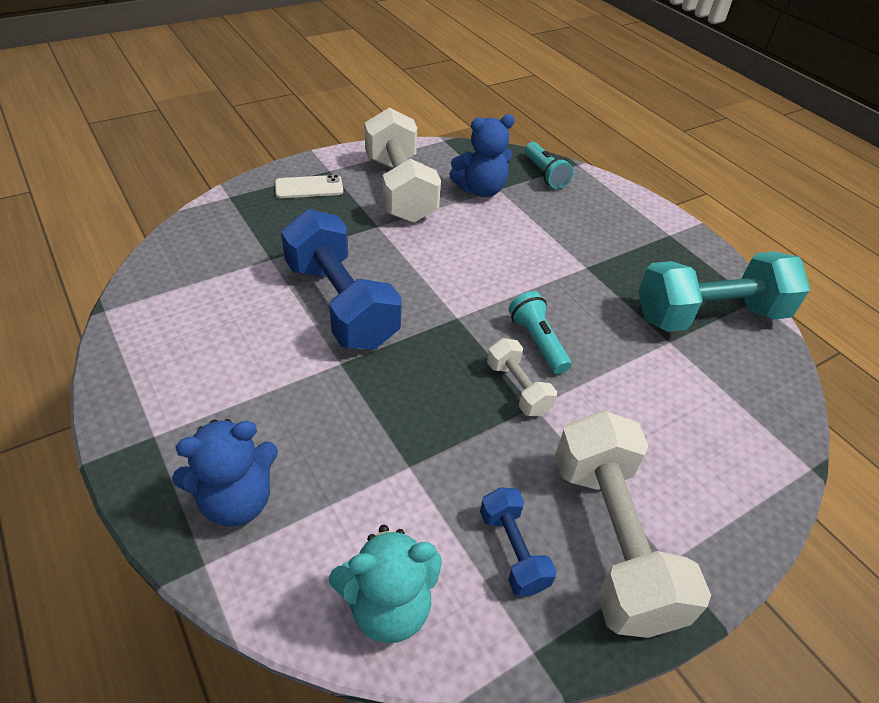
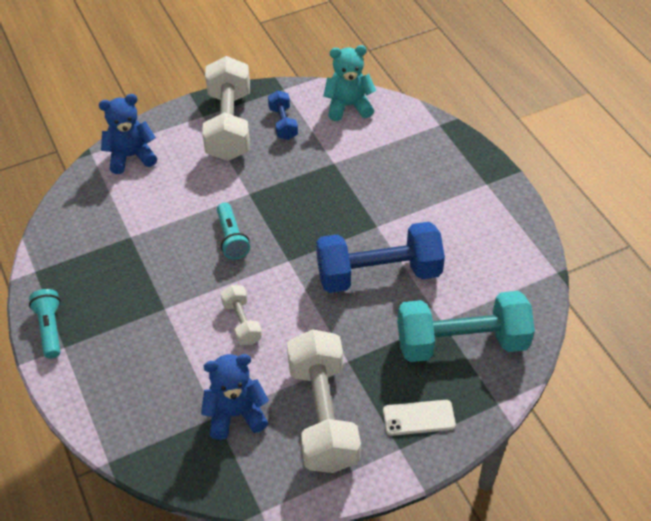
camera: 170 degrees left, 5 degrees up
(237, 500) = (429, 150): blue teddy bear -> blue teddy bear (131, 156)
(341, 304) = (378, 274): blue dumbbell -> blue dumbbell turned 75 degrees counterclockwise
(518, 388) = (256, 205): white dumbbell -> white dumbbell (242, 322)
(545, 174) = (155, 442): turquoise flashlight -> turquoise flashlight (50, 328)
(709, 315) = (84, 257): turquoise dumbbell -> turquoise dumbbell (461, 342)

